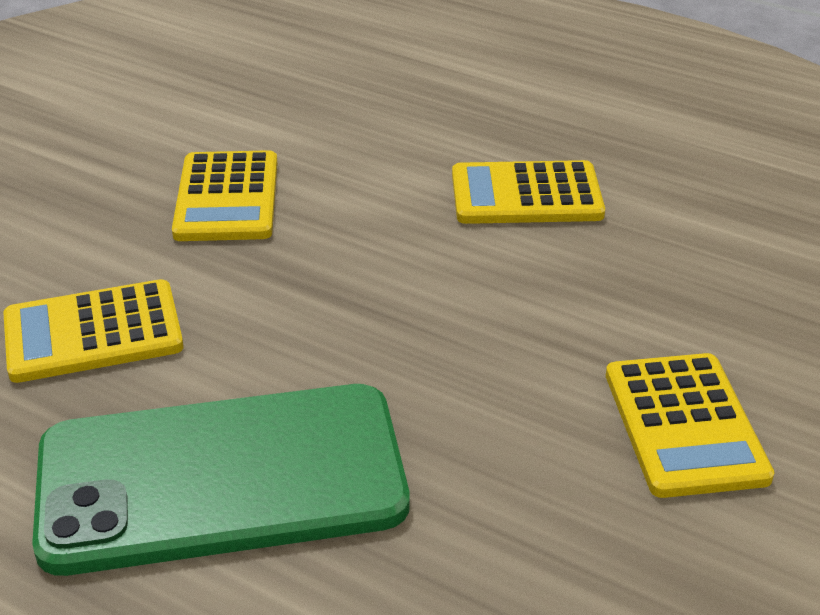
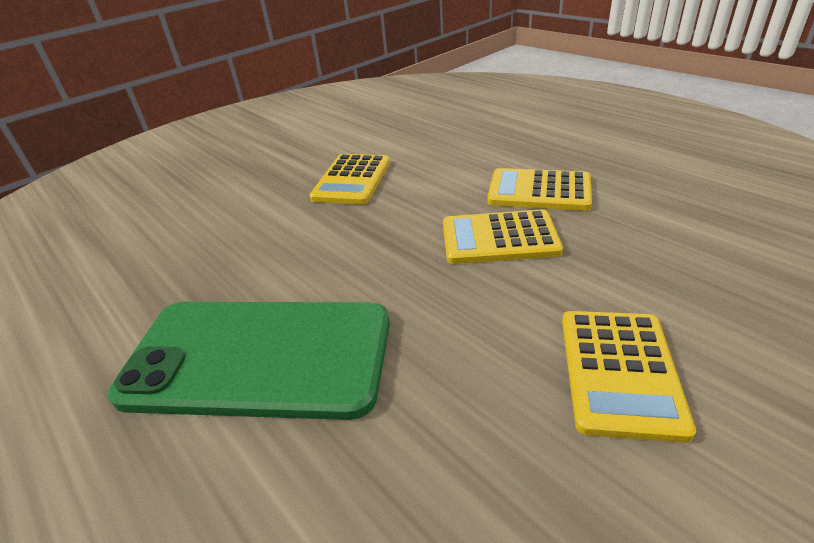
camera: 20 degrees right, 0 degrees up
(93, 333) = (236, 250): yellow calculator -> yellow calculator (499, 238)

